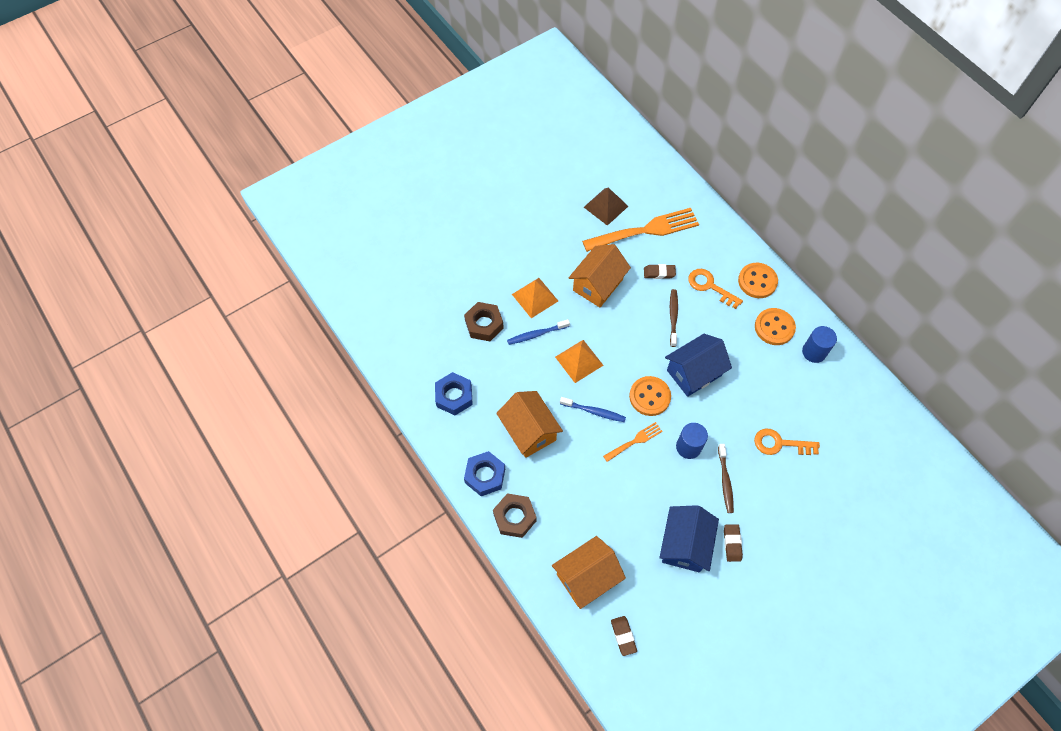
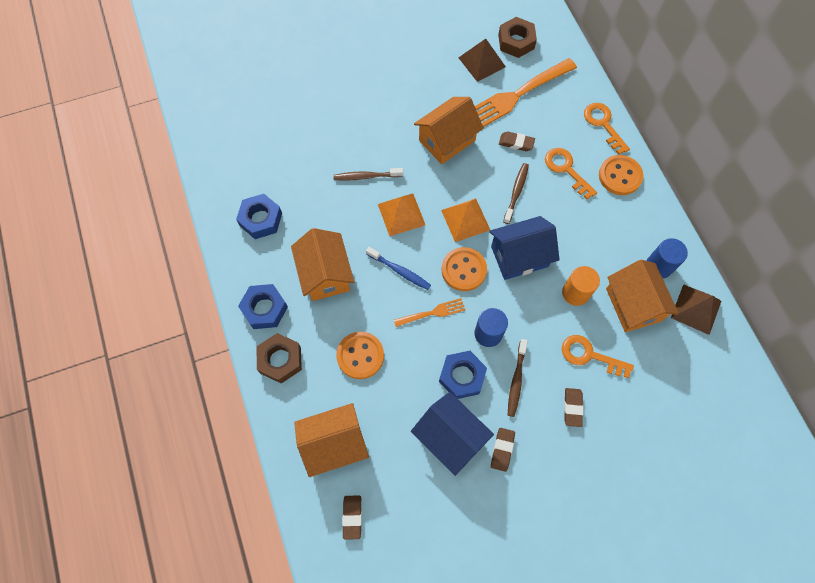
camera: 15 degrees right, 5 degrees up
(484, 324) = (316, 154): brown nut -> brown nut (516, 42)
(535, 297) = (377, 138): orange pyramid -> orange pyramid (465, 220)
(537, 334) = (366, 176): blue toothbrush -> brown toothbrush
(645, 230) = (516, 96): orange fork -> orange fork turned 150 degrees clockwise
(678, 490) = (462, 376): none -> blue nut
(684, 545) = (450, 437): blue house -> blue house turned 75 degrees counterclockwise
(729, 239) = (603, 124): none -> orange key
(751, 393) = (575, 293): none -> orange cylinder
(774, 327) = (623, 229): orange button -> orange button (360, 356)
(779, 492) = (572, 408): none -> brown eraser
(802, 390) = (633, 304): none -> orange house
(855, 381) = (696, 309): none -> brown pyramid

